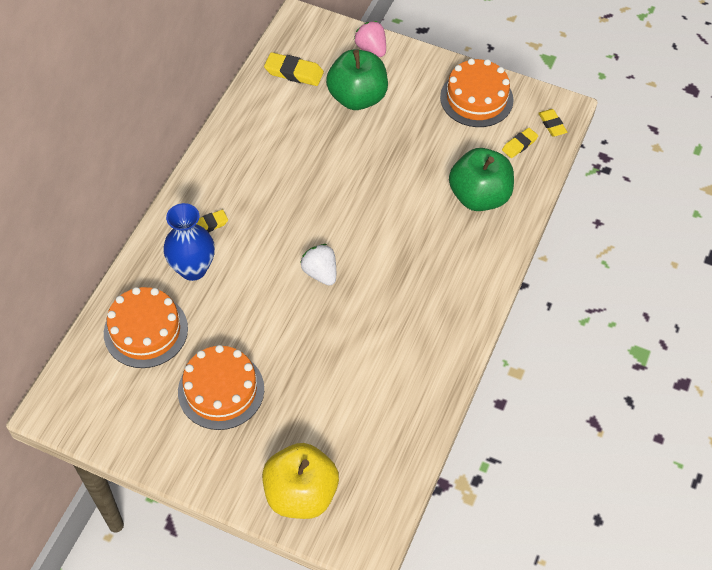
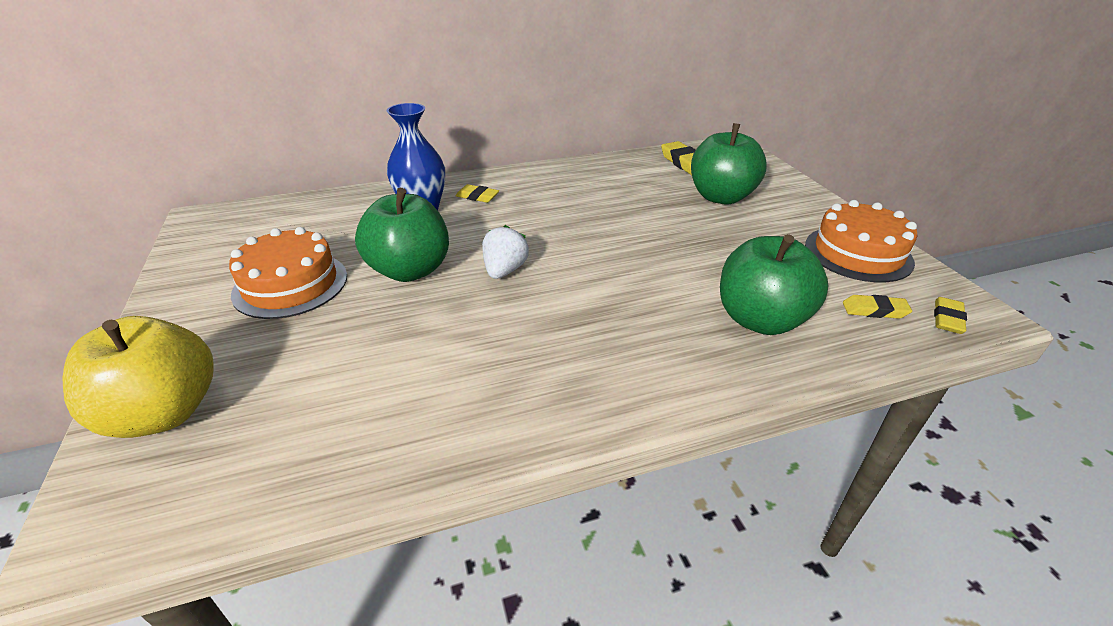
camera: 50 degrees right, 20 degrees down
(146, 330) = (328, 219): orange cake -> none
(269, 319) = (410, 270): none -> green apple
(371, 49) = (778, 180): pink strawberry -> none

